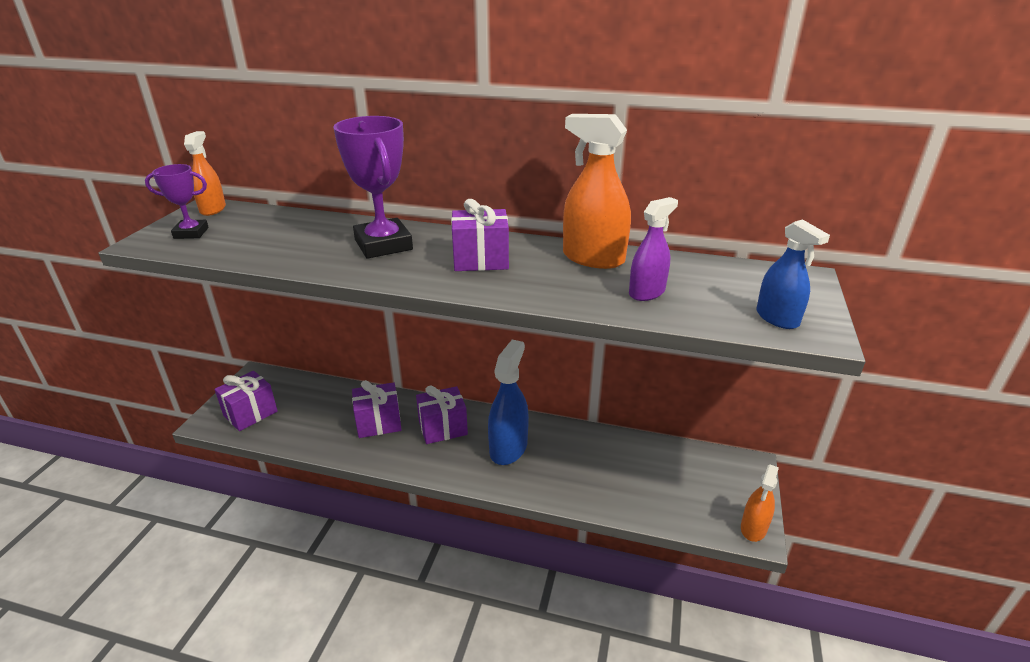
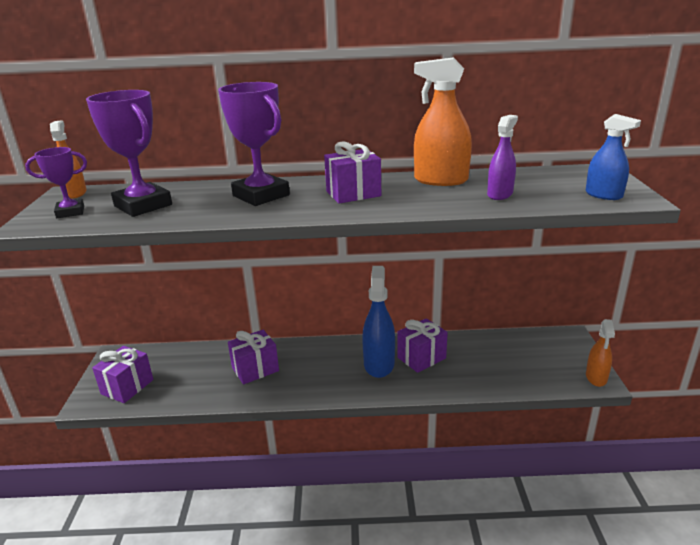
camera: 15 degrees left, 5 degrees down
(261, 237) = (143, 205): none -> purple trophy
(443, 428) = (315, 361): purple gift -> purple gift (421, 358)

